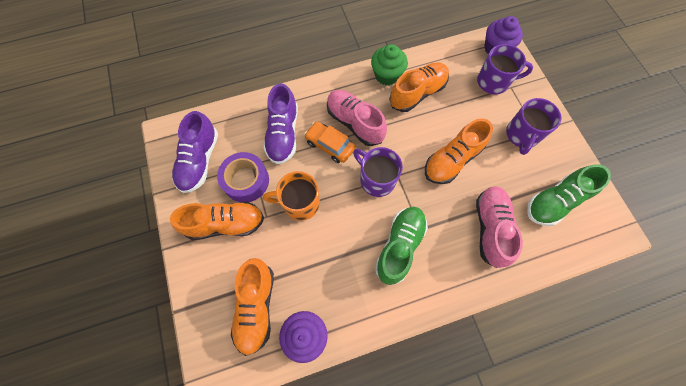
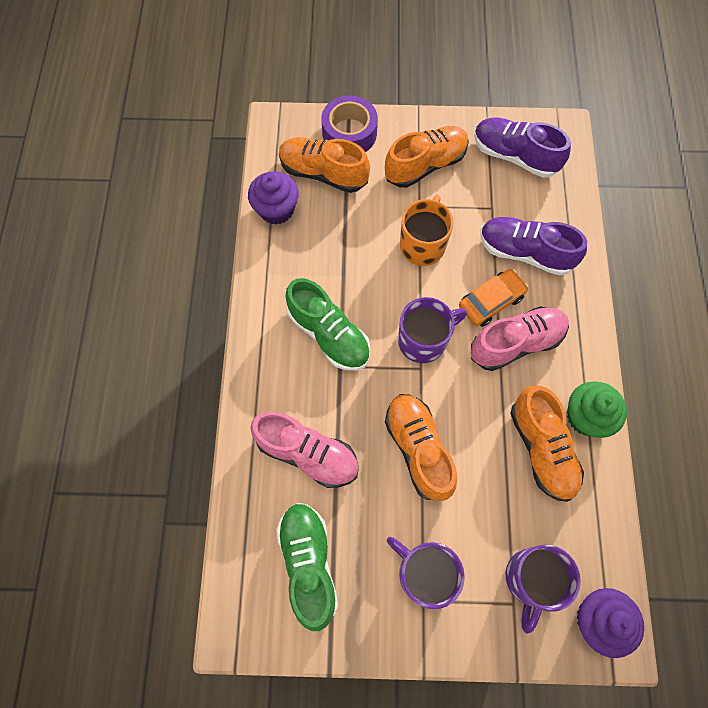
camera: 110 degrees right, 0 degrees up
(225, 224) = (425, 165): orange shoe -> orange shoe turned 135 degrees counterclockwise
(246, 181) = (472, 197): purple tape -> purple tape (349, 133)

